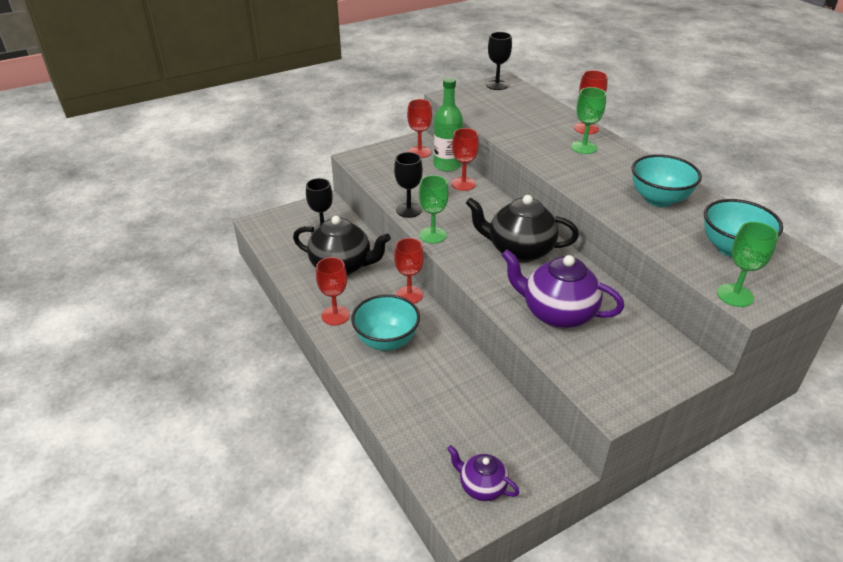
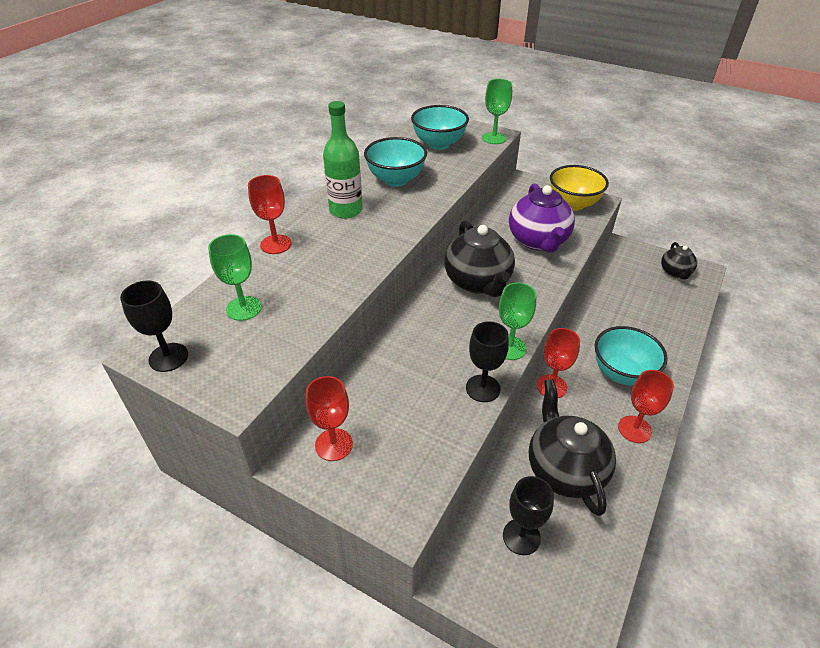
camera: 120 degrees left, 5 degrees up
(447, 165) = (353, 397): green bottle -> green bottle (346, 210)
(463, 184) = (388, 364): red goblet -> none
(482, 486) = (675, 272): purple teapot -> black teapot
(583, 147) = (325, 236): green goblet -> green goblet (244, 308)
(616, 379) = (573, 204): none -> yellow bowl

